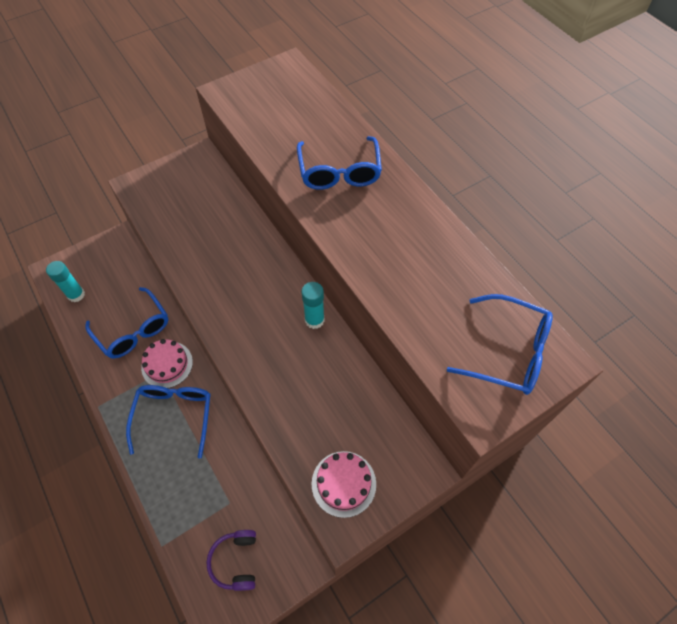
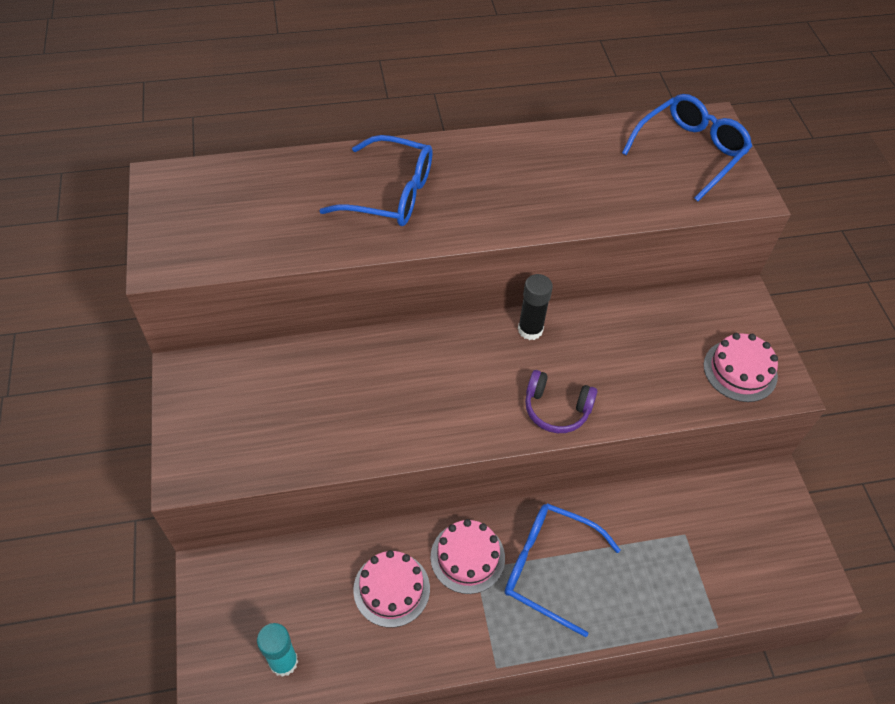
camera: 70 degrees left, 5 degrees down
(133, 330) = (391, 589): blue glasses -> pink cake
(236, 561) = (755, 547): purple headphones -> purple headphones (556, 409)
(314, 320) = (530, 330): turquoise glue stick -> black glue stick

